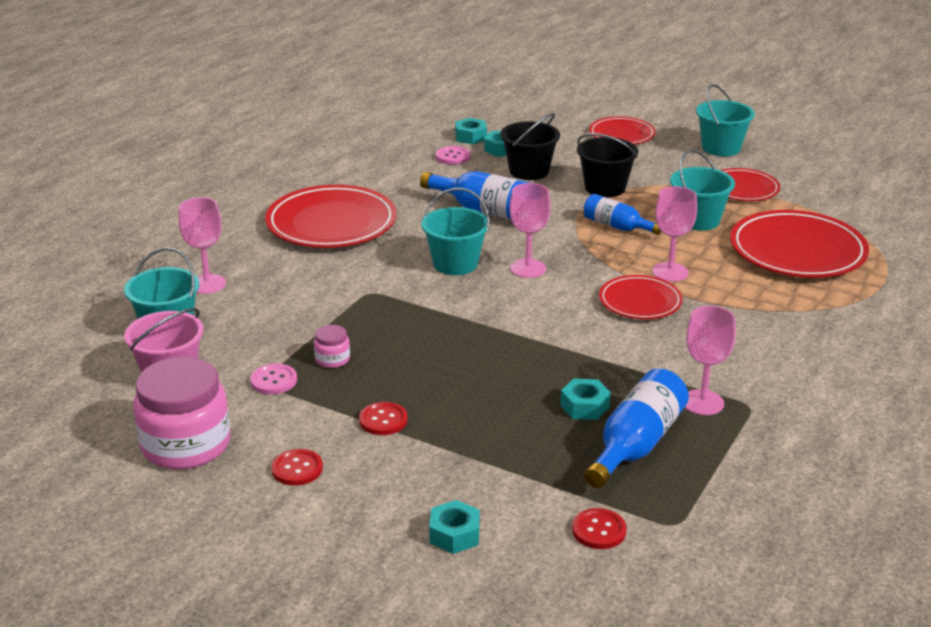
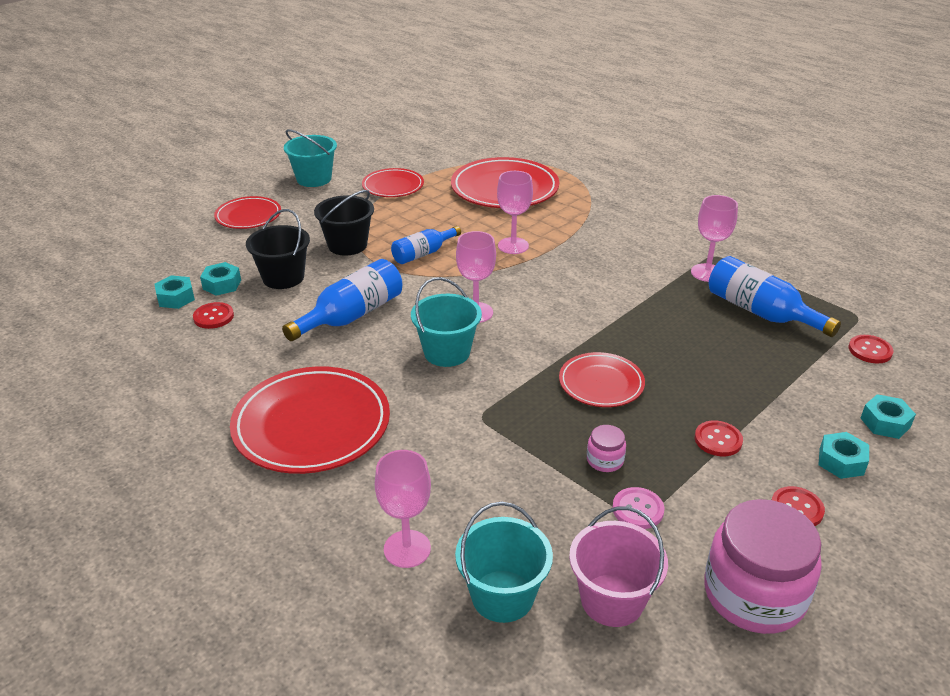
camera: 75 degrees left, 5 degrees up
(453, 157) = (213, 317): pink button -> red button
(584, 406) = (707, 325): turquoise nut -> turquoise nut (841, 461)
(640, 301) = (555, 268): red plate -> red plate (601, 383)
(698, 220) = (434, 216): turquoise bucket -> none

